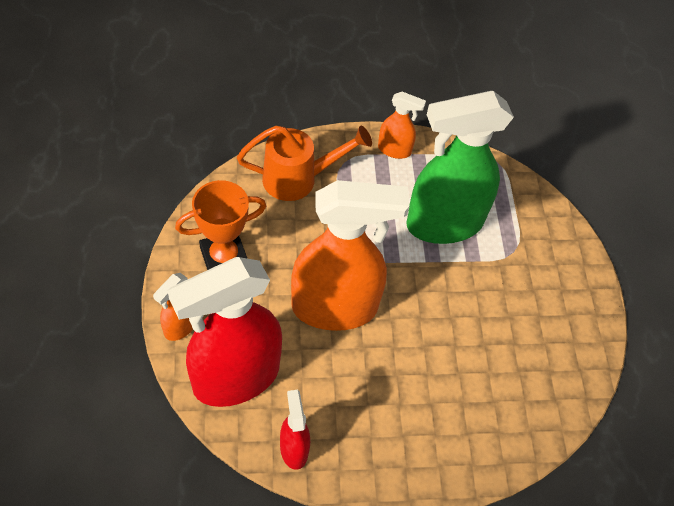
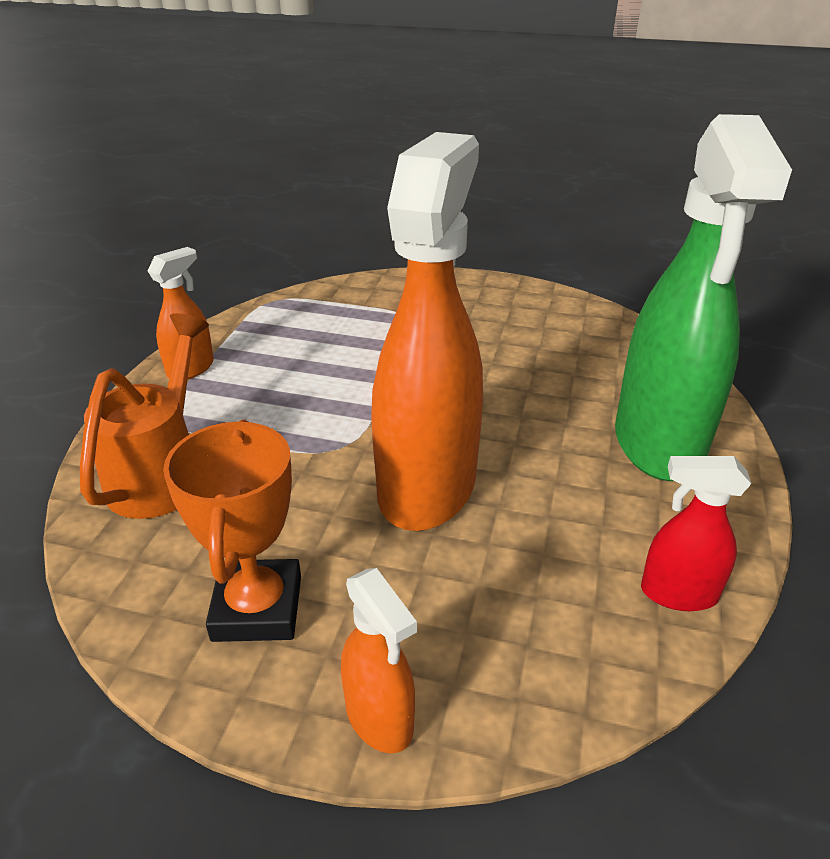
camera: 65 degrees left, 20 degrees down
(235, 378) = (524, 647): red spray bottle -> none
(443, 224) = (340, 357): green spray bottle -> green spray bottle (658, 443)

